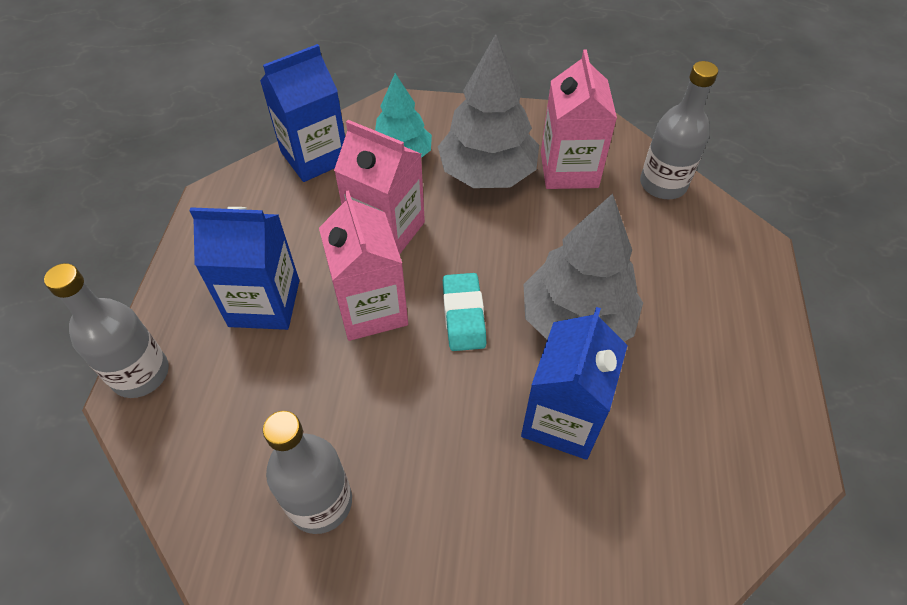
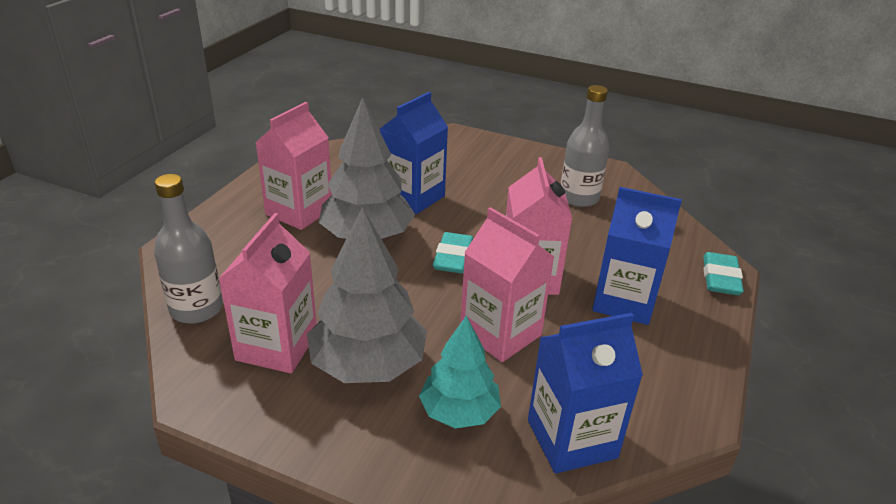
camera: 165 degrees left, 20 degrees down
(140, 374) = (720, 278): grey bottle -> turquoise eraser
(683, 339) = (299, 212): none -> pink carton

